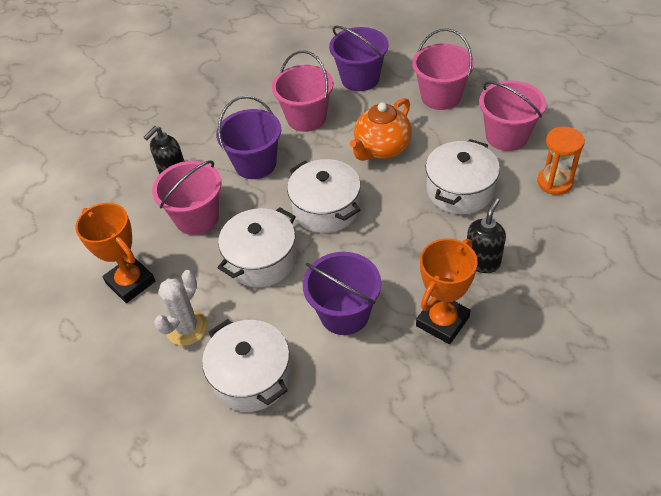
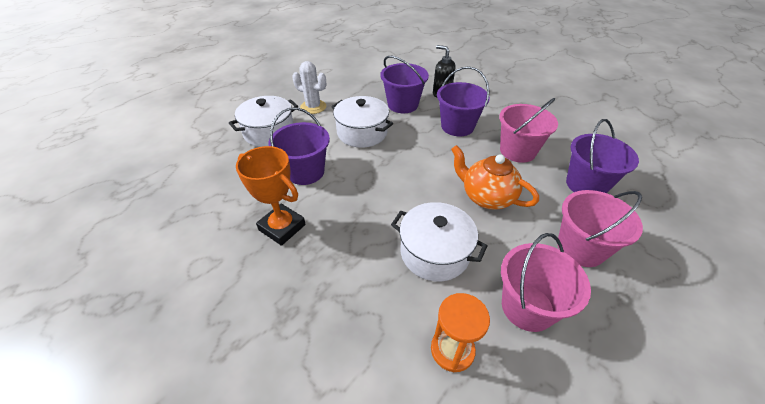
camera: 85 degrees right, 5 degrees down
(131, 282) = (352, 86): orange trophy -> none
(197, 218) = (403, 105): pink bucket -> purple bucket
(326, 208) = (410, 162): white pot -> none
(482, 261) = (340, 262): black soap dispenser -> none

